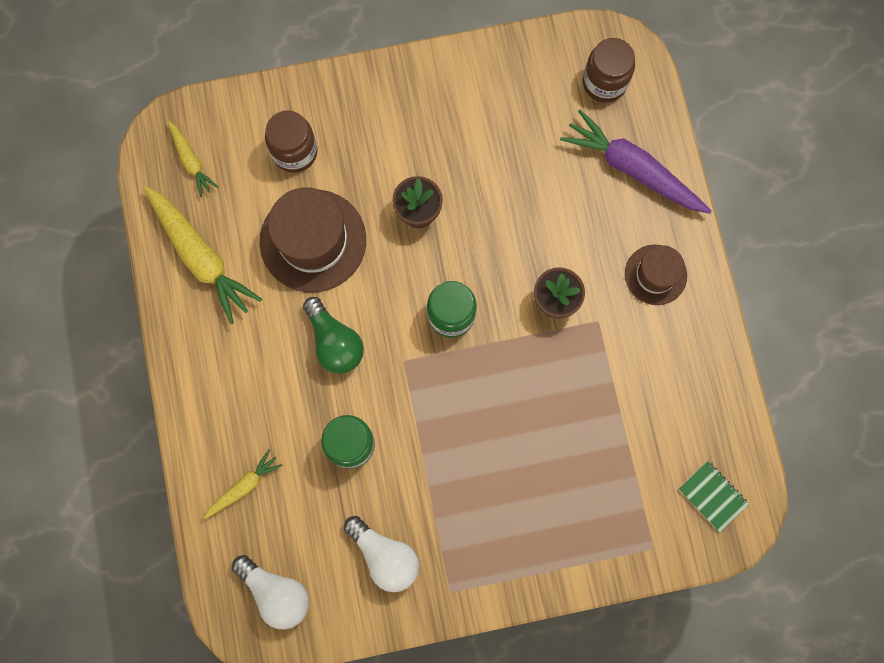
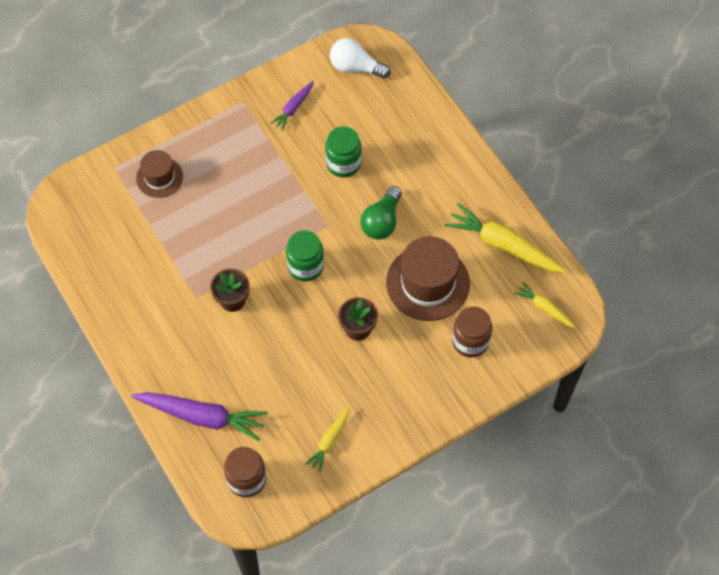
camera: 160 degrees right, 15 degrees down
(244, 486) = (404, 117): yellow carrot -> yellow carrot (329, 441)
(335, 342) = (382, 221): green light bulb -> green light bulb turned 105 degrees counterclockwise
(385, 556) = (293, 108): white light bulb -> purple carrot
(655, 274) = (162, 343): brown hat -> brown hat (159, 177)
(712, 496) = (80, 211): green notebook -> none

